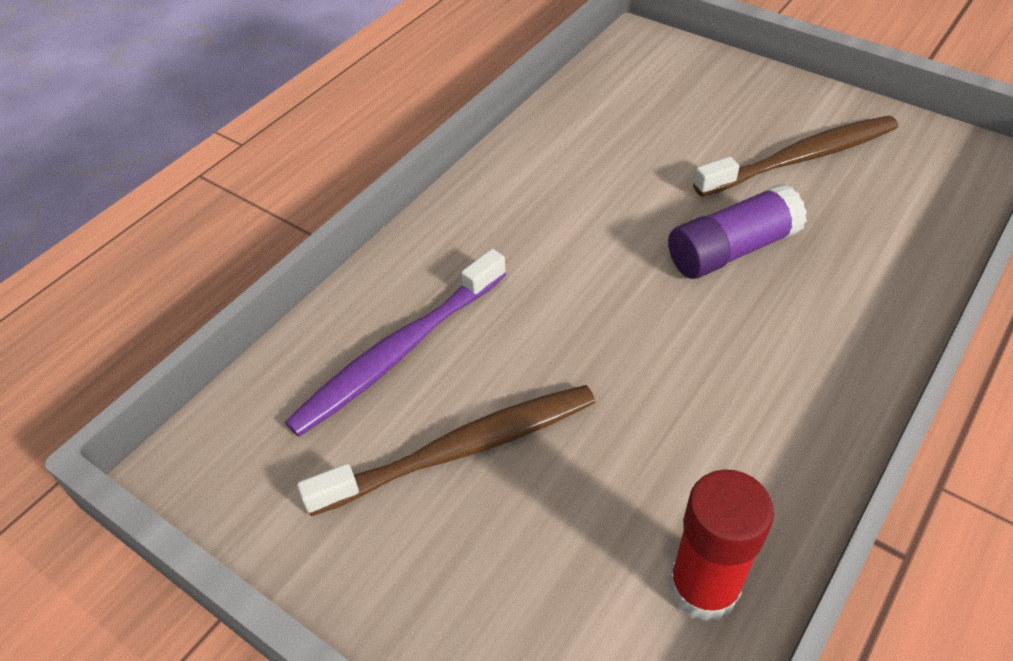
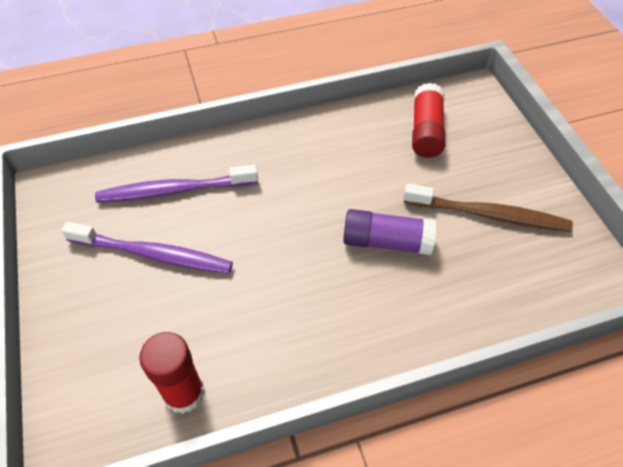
camera: 35 degrees right, 5 degrees up
(460, 450) = (152, 254): brown toothbrush -> purple toothbrush
(637, 109) = (426, 131): none -> red glue stick

